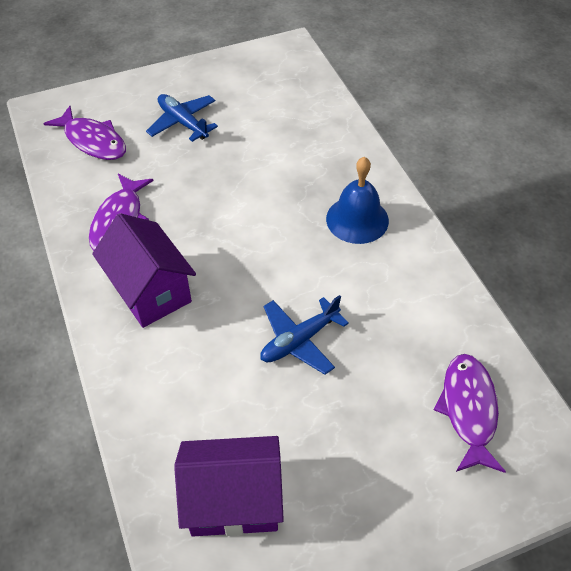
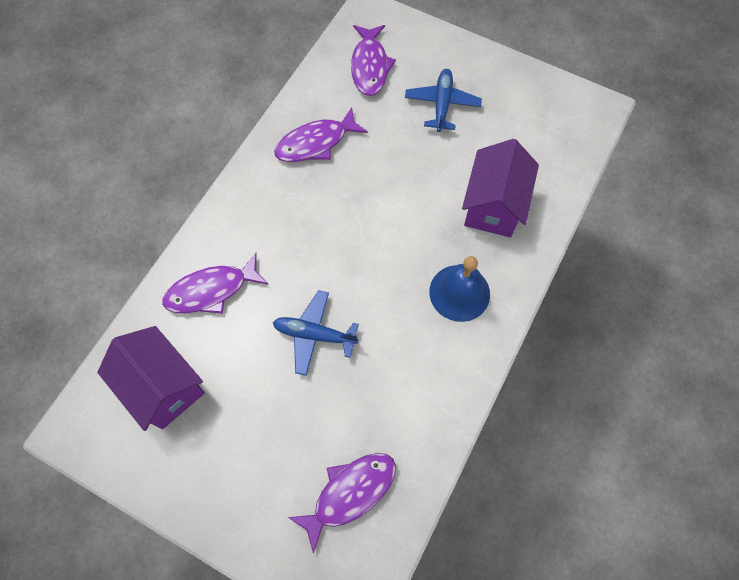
camera: 50 degrees right, 15 degrees up
(150, 291) = (276, 210): purple house -> purple house (493, 206)
(175, 393) = (211, 290): none -> purple fish

